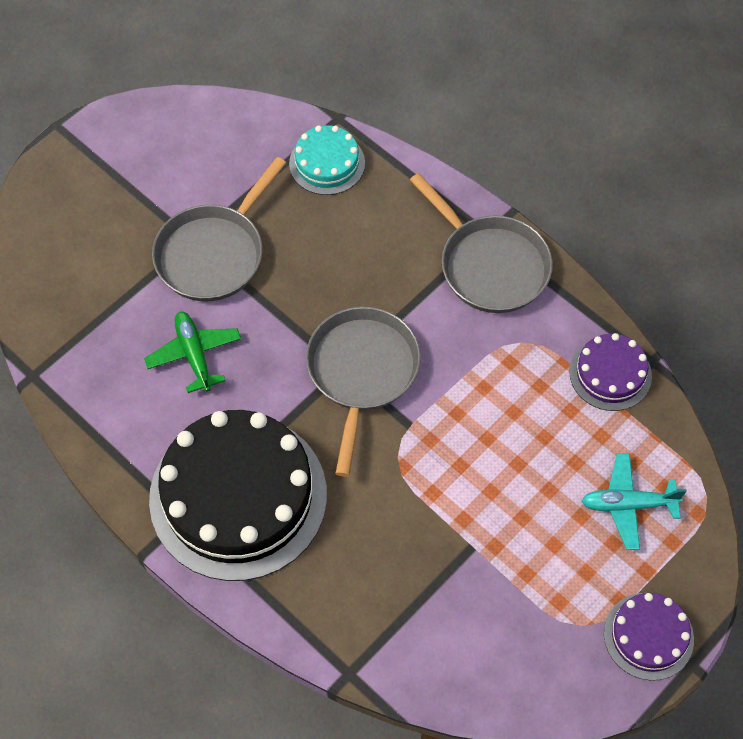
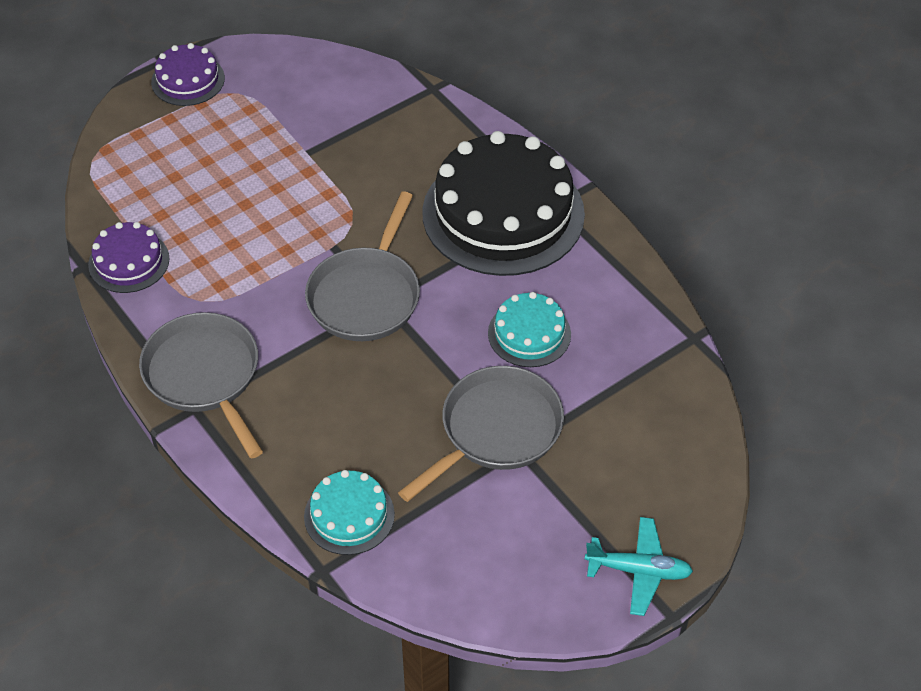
camera: 170 degrees left, 10 degrees down
(194, 355) = (529, 334): green plane -> turquoise cake
(628, 505) = (162, 163): turquoise plane -> turquoise plane (638, 571)

